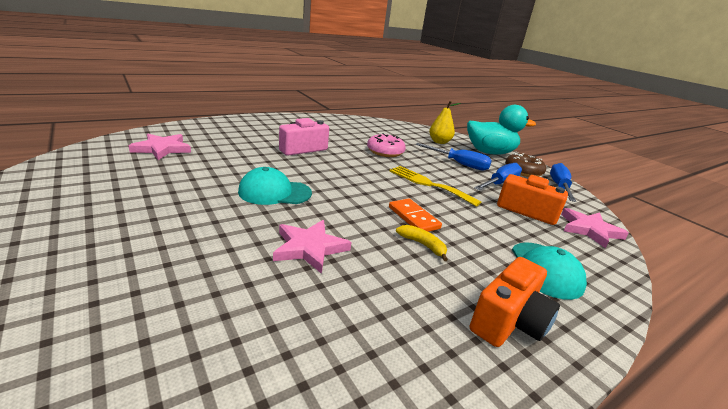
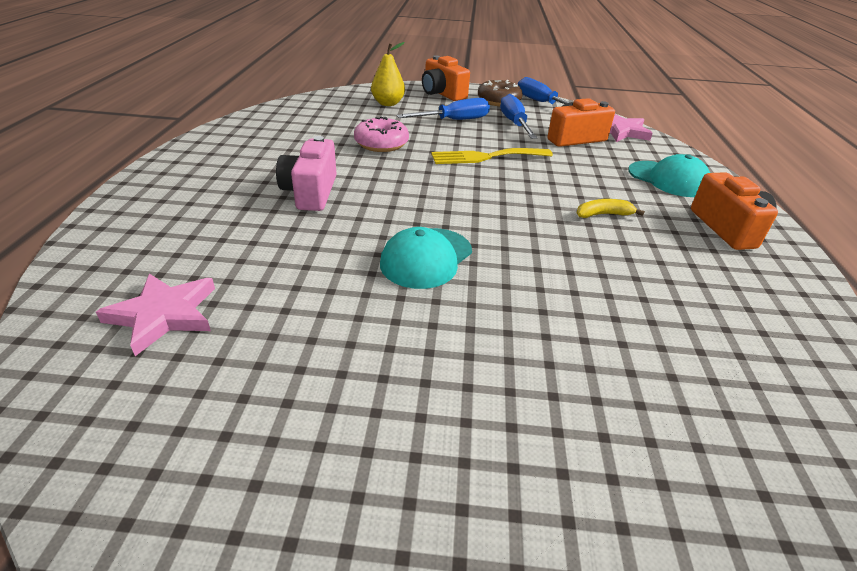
camera: 50 degrees left, 10 degrees up
(309, 248) = (574, 280): pink star -> none
(413, 218) = (550, 196): orange domino -> none
(489, 152) = (442, 94): turquoise duck -> orange camera

